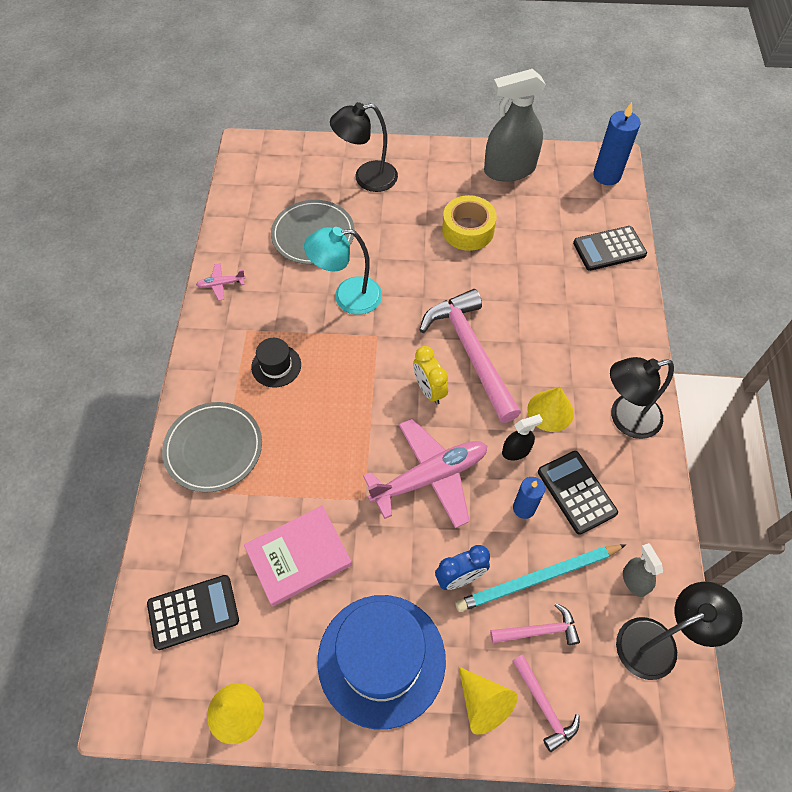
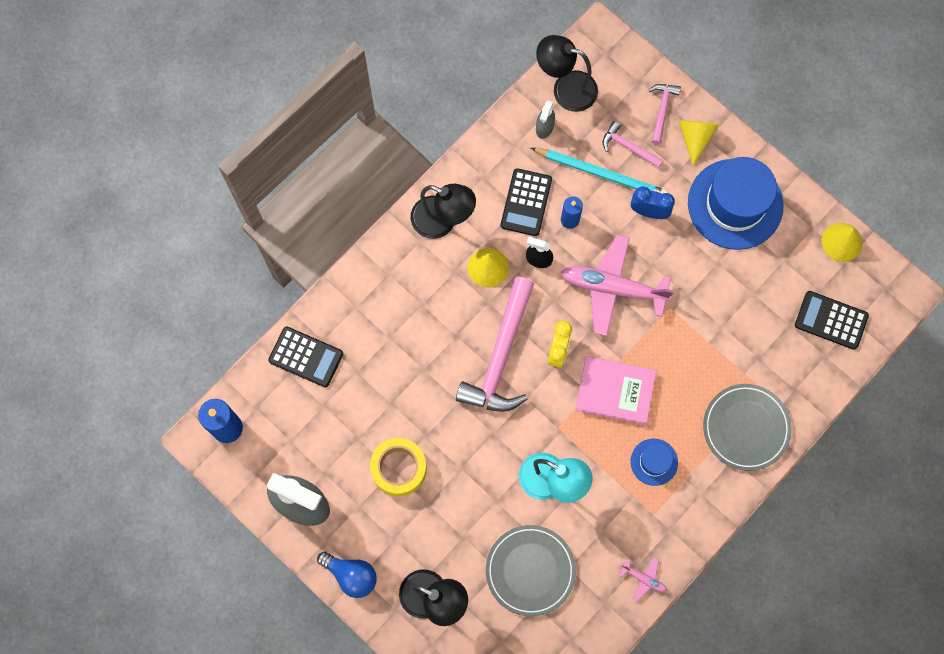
camera: 140 degrees left, 15 degrees up
(276, 366) = (654, 462): black hat -> blue hat
(298, 557) = (740, 303): pink book -> pink book (615, 391)
(434, 156) = (351, 575): none -> blue light bulb

